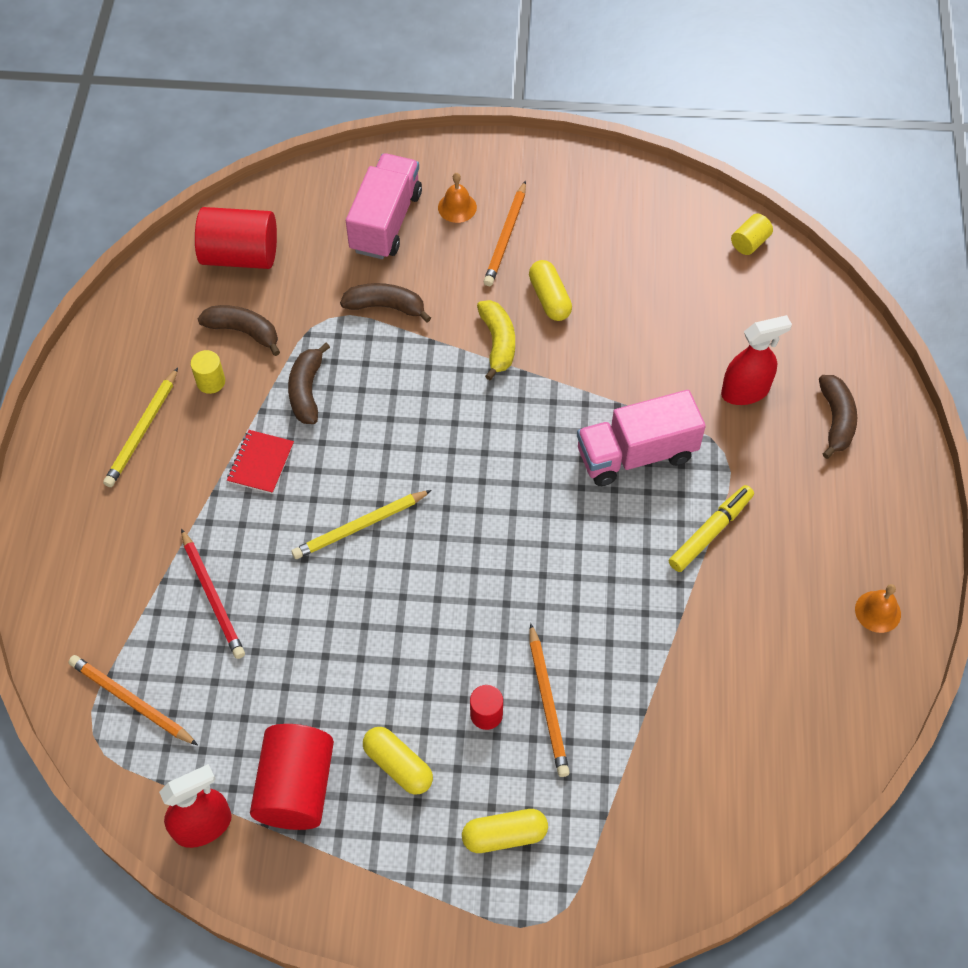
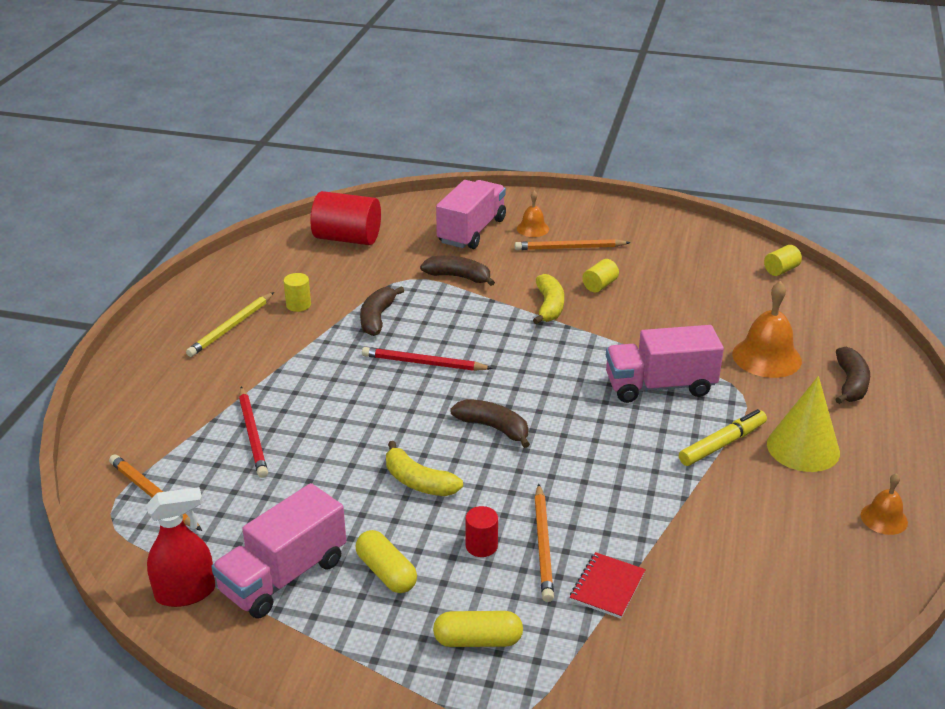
camera: 10 degrees right, 25 degrees down
(243, 331) = (335, 279): brown banana -> brown banana (494, 428)
(261, 463) = (324, 356): red notebook -> red notebook (607, 587)
(296, 787) = (283, 576): red cylinder -> pink truck
(360, 526) = (398, 404): yellow pencil -> none
(375, 457) = (424, 363): none -> red pencil
(405, 637) = (418, 482): none -> yellow banana
(506, 236) = (570, 248): orange pencil -> orange pencil turned 60 degrees clockwise
(549, 298) = (600, 285): yellow capsule -> yellow cylinder
(745, 391) = (766, 357): red spray bottle -> orange bell
(792, 525) = (803, 448): none -> yellow cone

